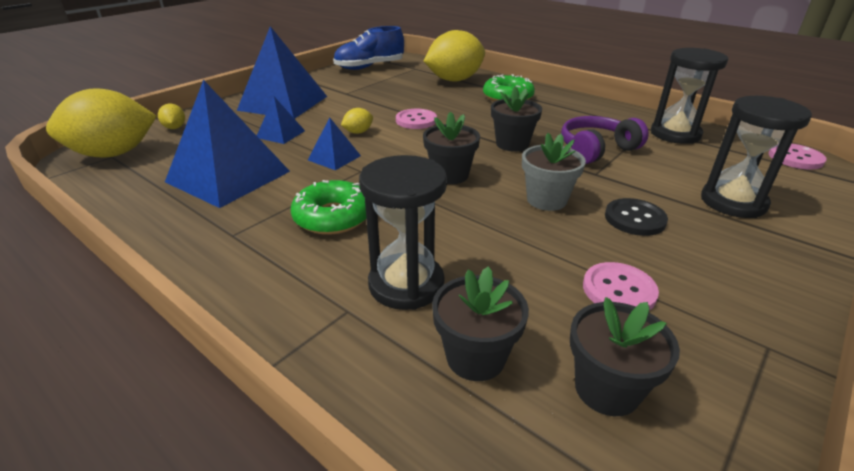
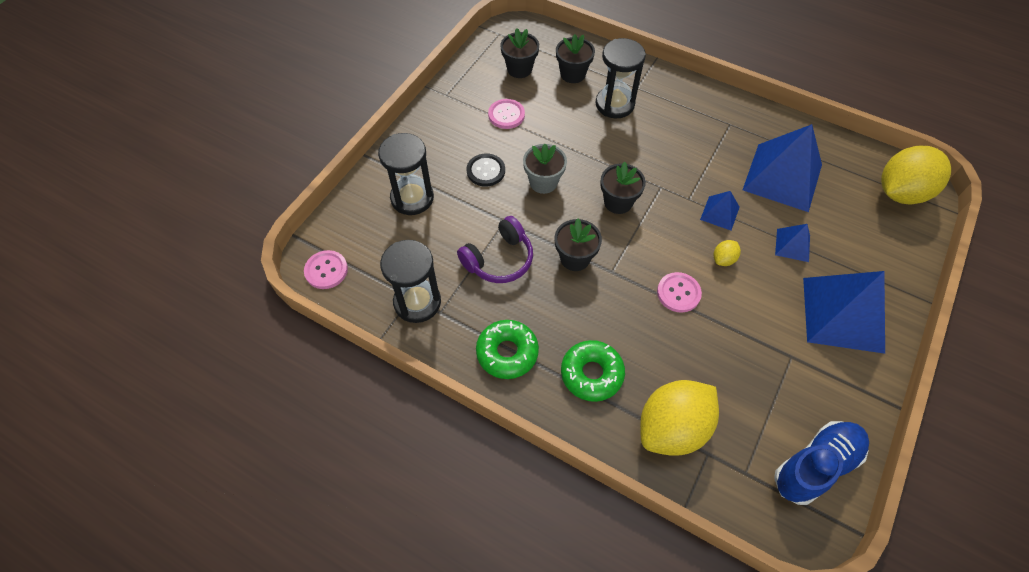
camera: 170 degrees right, 25 degrees up
(175, 128) = (899, 242): yellow lemon -> none
(333, 217) = (680, 146): green donut -> green donut (507, 353)

